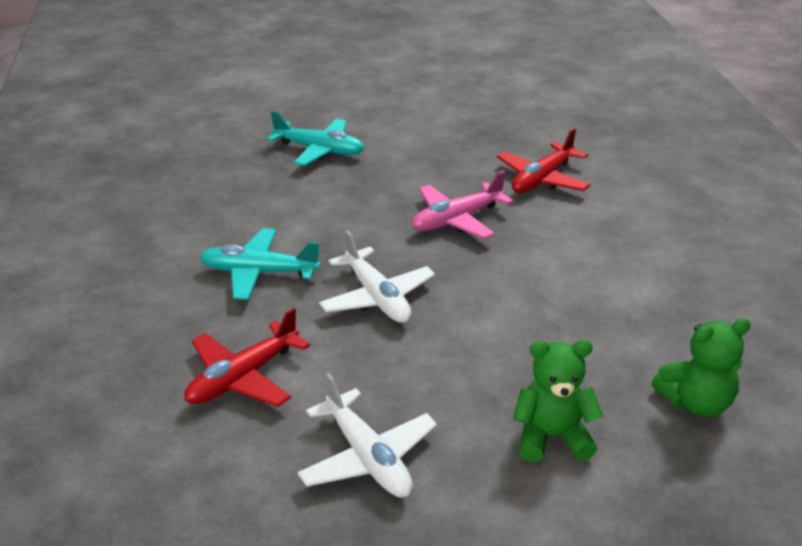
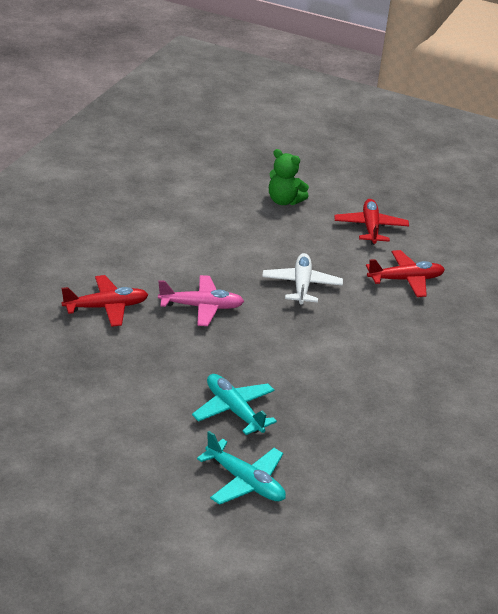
camera: 150 degrees left, 0 degrees up
(259, 272) = (359, 330): turquoise plane -> turquoise plane (245, 481)
(368, 457) = (370, 228): white plane -> red plane
(695, 403) = (206, 184): green teddy bear -> none

